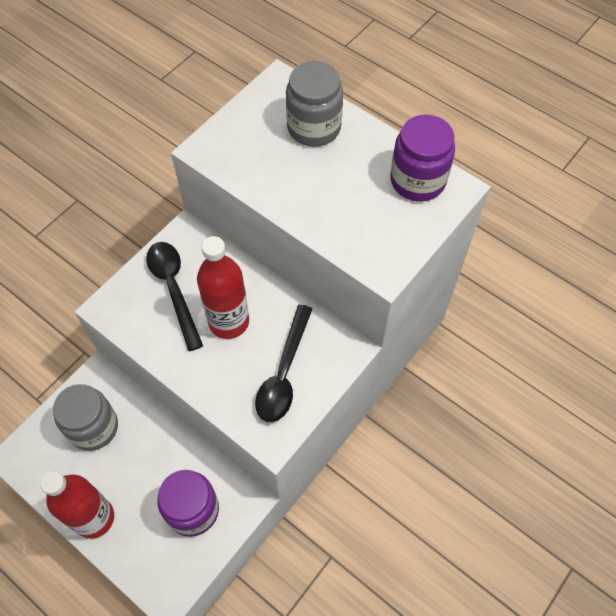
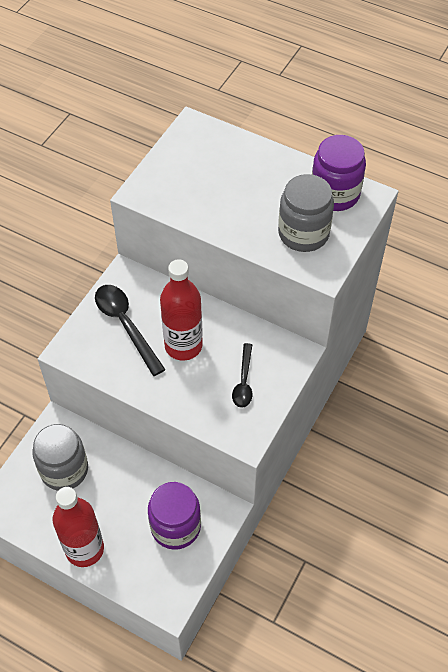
camera: 10 degrees left, 5 degrees down
(284, 373) = (243, 381): black spoon -> black spoon, size x0.62
(314, 127) = (233, 161): grey jar -> grey jar (303, 233)

